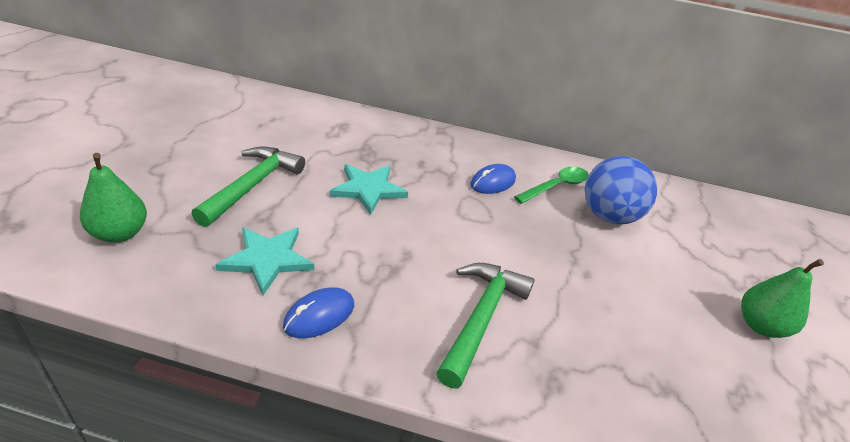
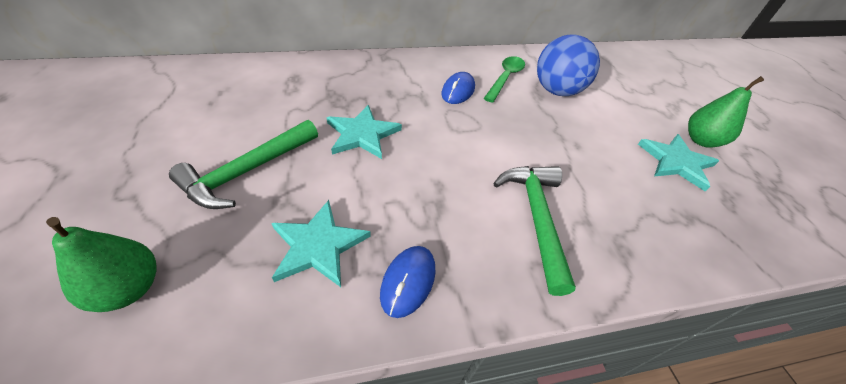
camera: 25 degrees left, 10 degrees up
(252, 185) = (247, 171): green hammer -> green hammer turned 135 degrees counterclockwise
(701, 334) = (676, 162): none -> turquoise star

